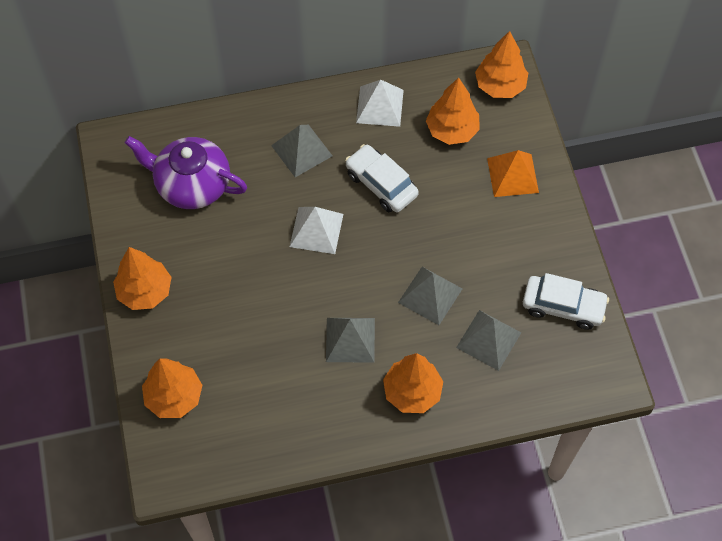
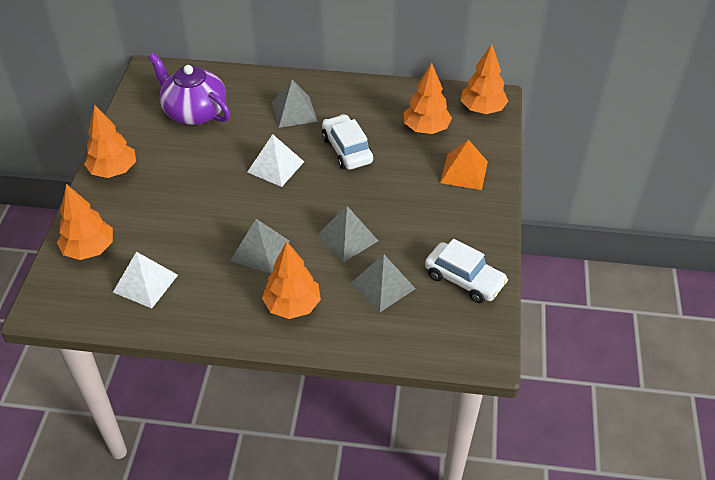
camera: 20 degrees right, 15 degrees down
(380, 106) = (374, 99): white pyramid -> white pyramid (145, 283)

